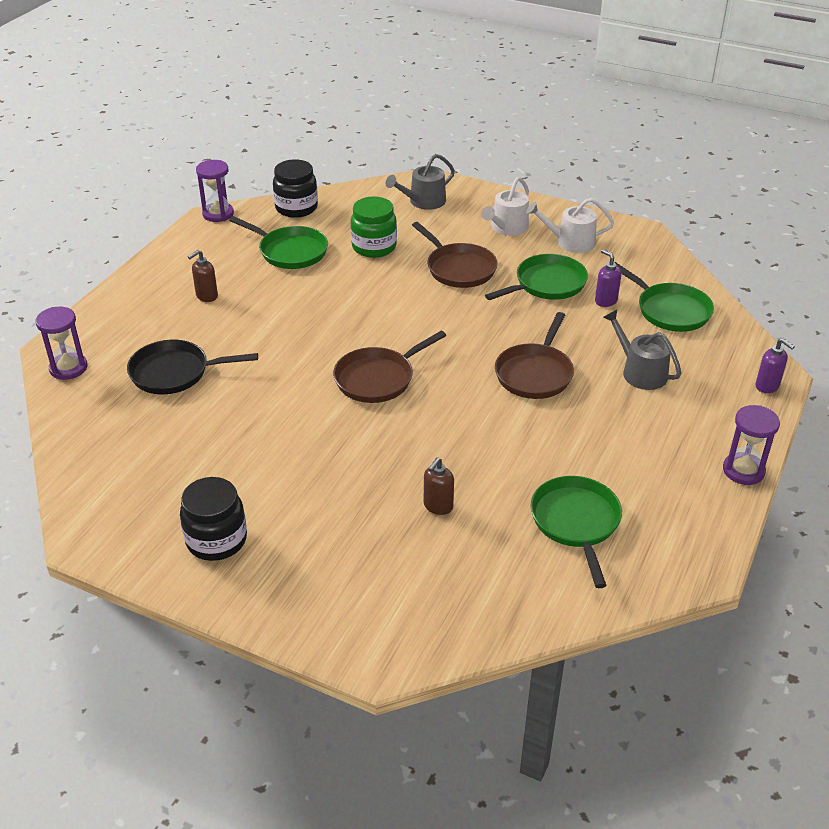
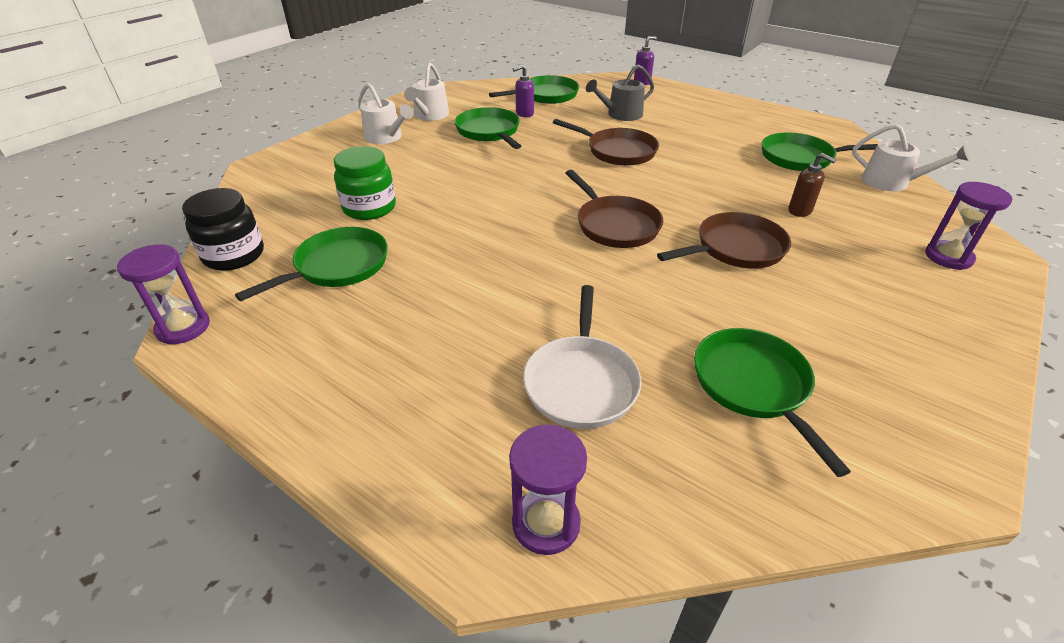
camera: 80 degrees left, 0 degrees up
(172, 452) = (753, 386): none -> green pan
(175, 372) = (581, 382): black pan -> white pan
(206, 296) = (404, 345): brown soap dispenser -> none
(216, 540) = (899, 349): black jar -> none
(423, 201) = (300, 172): grey watering can -> none
(458, 268) = (441, 166): brown pan -> brown pan (735, 248)
(535, 599) = (891, 182): none -> white watering can
(743, 471) = (731, 101): purple hourglass -> purple hourglass (948, 257)

